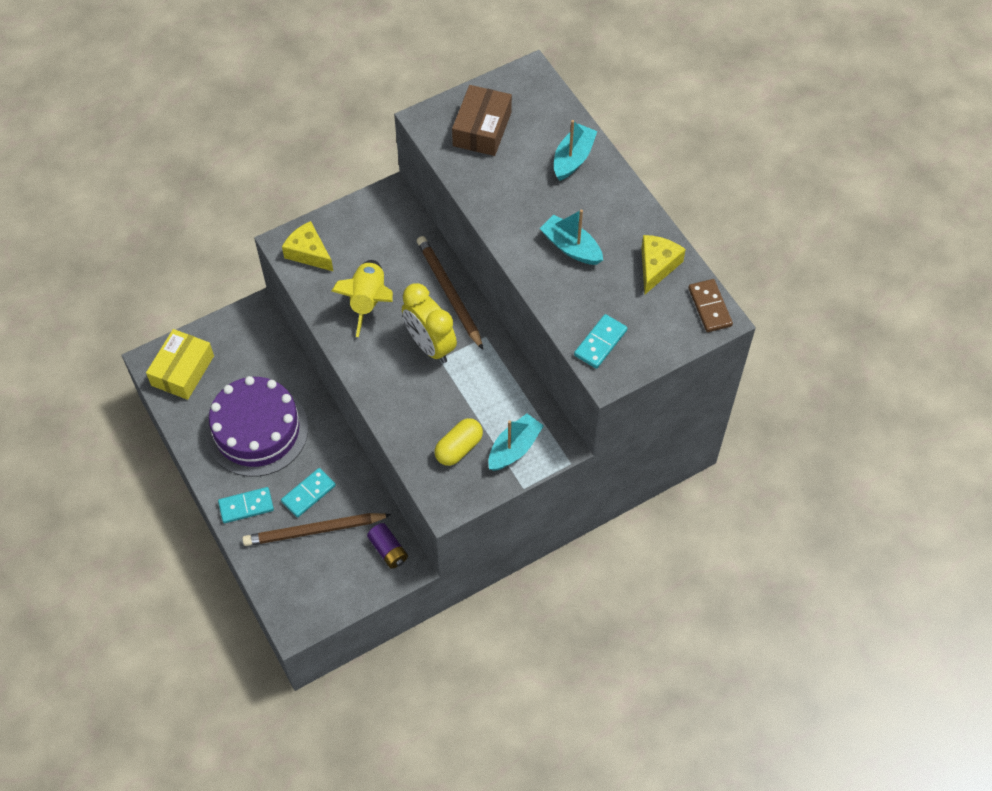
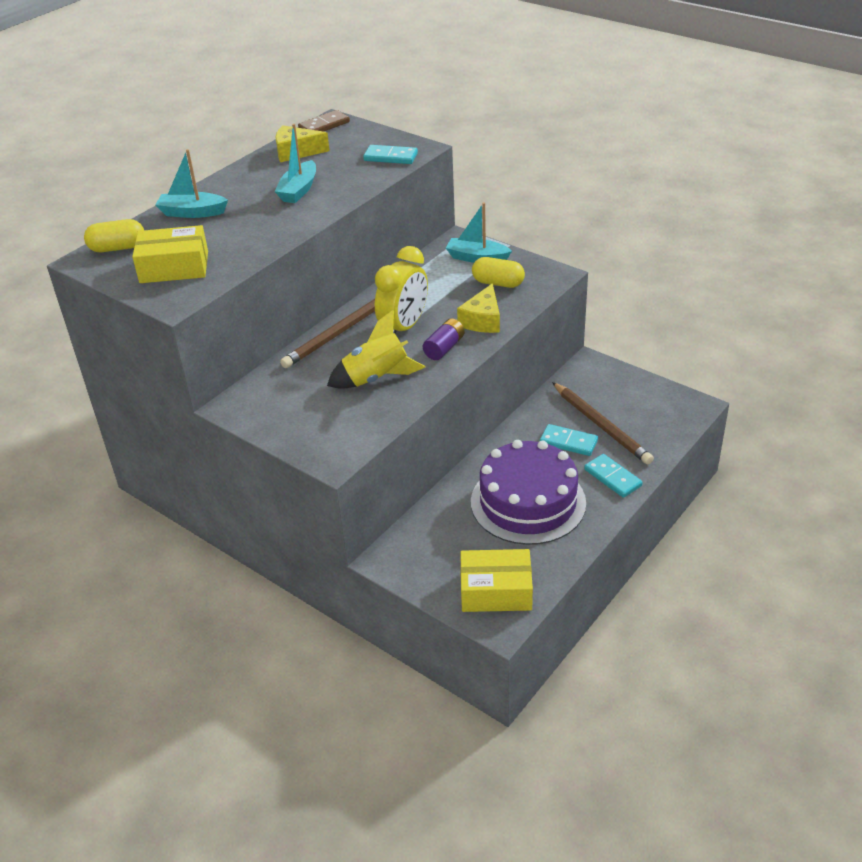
camera: 110 degrees left, 20 degrees down
(308, 253) = (337, 438): yellow cheese -> yellow cheese (482, 320)
(388, 550) = (584, 378): purple battery -> purple battery (444, 348)
(482, 129) = (174, 267): brown box -> yellow box
(538, 97) = (118, 248): none -> yellow capsule

